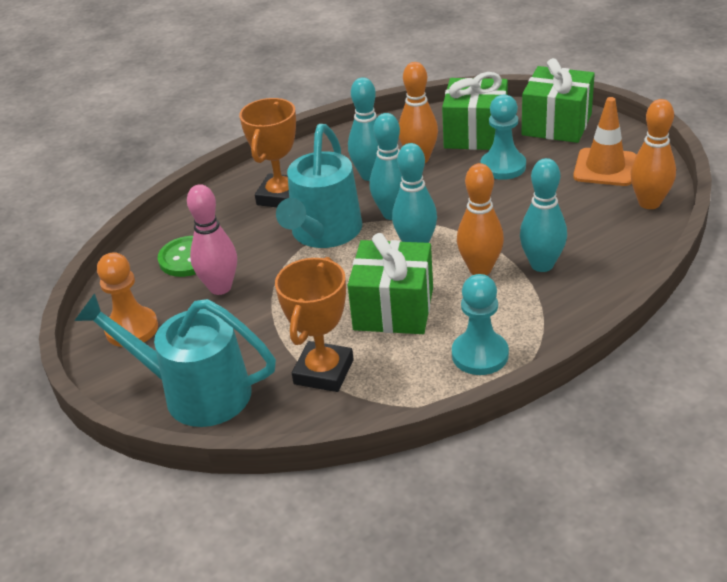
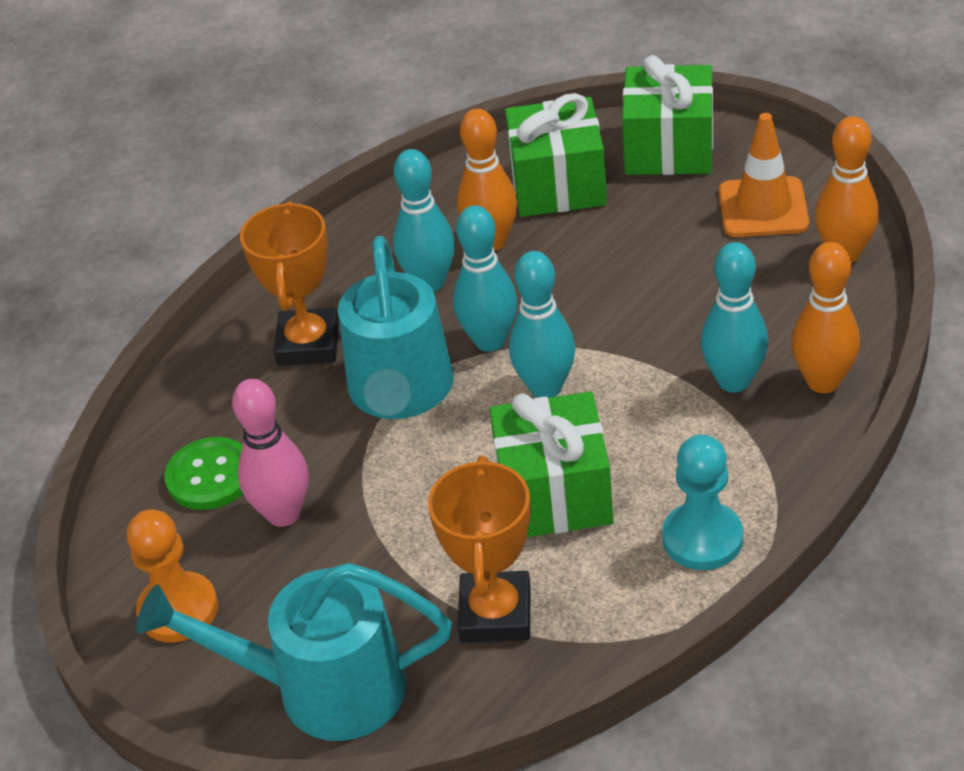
camera: 15 degrees left, 5 degrees up
(480, 269) = (651, 405): orange bowling pin -> orange bowling pin (823, 381)
(503, 167) = (619, 232): turquoise pawn -> none

